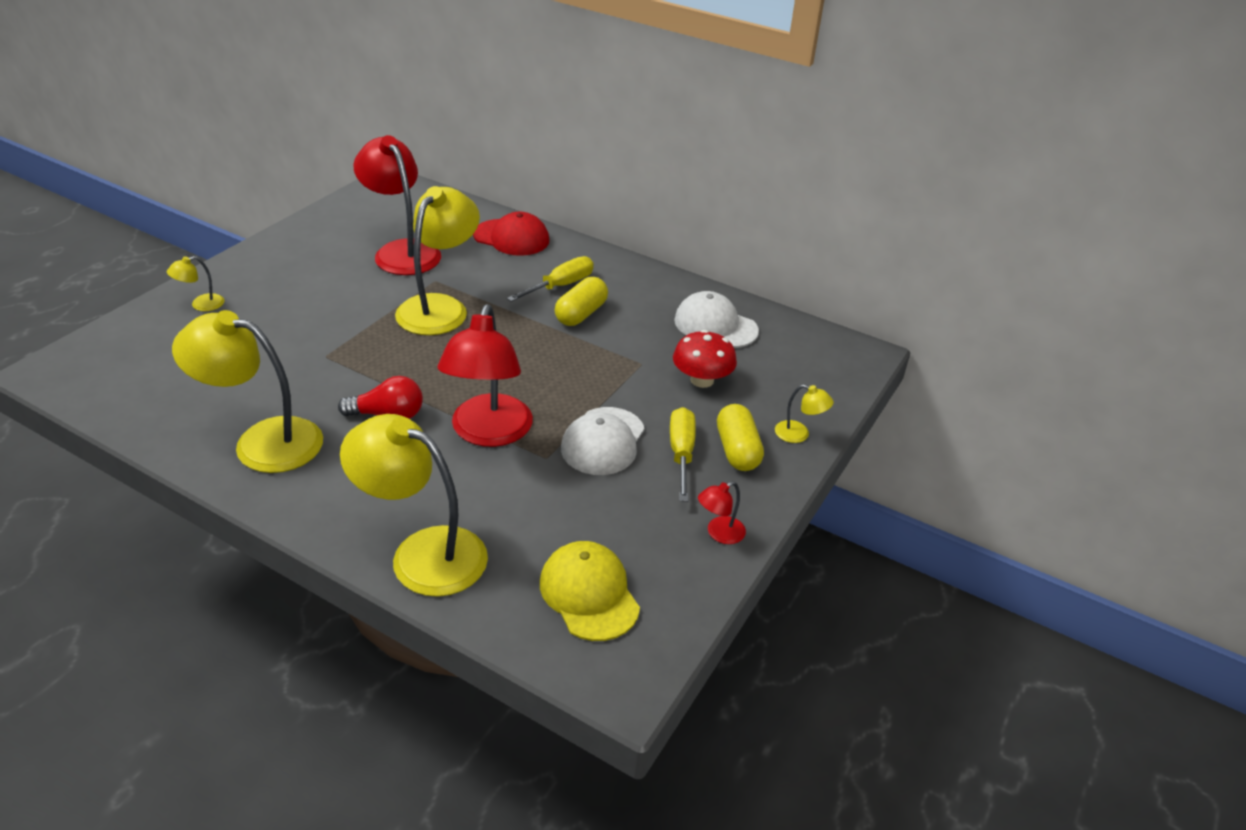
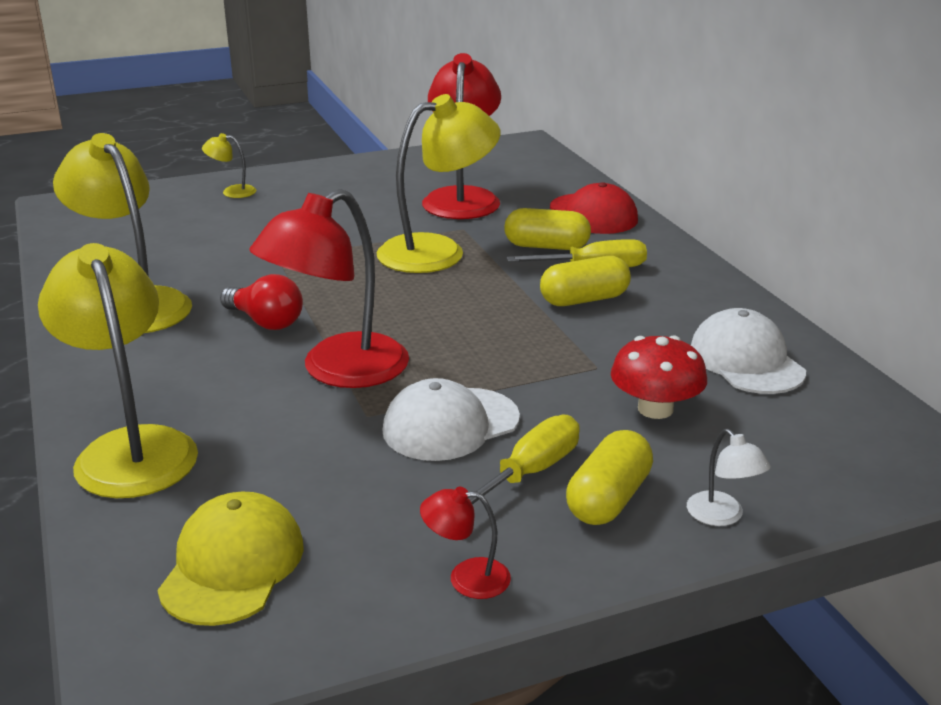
camera: 40 degrees right, 10 degrees down
(510, 277) = (546, 247): none -> yellow capsule
(799, 434) = (722, 516): yellow lamp -> white lamp

